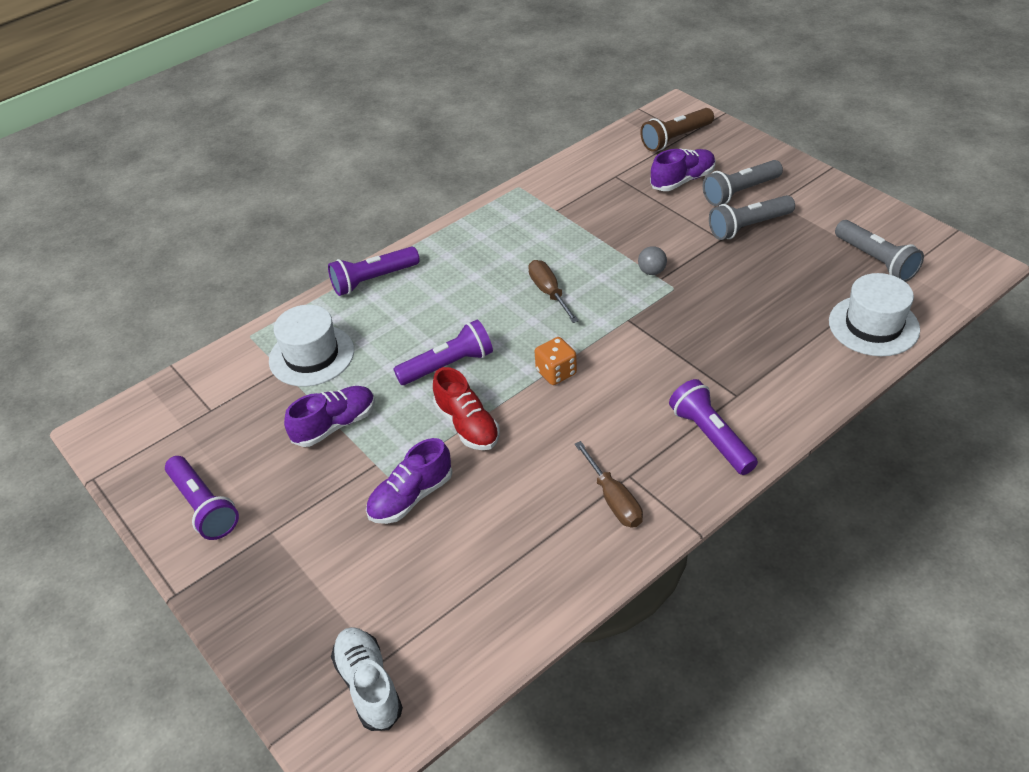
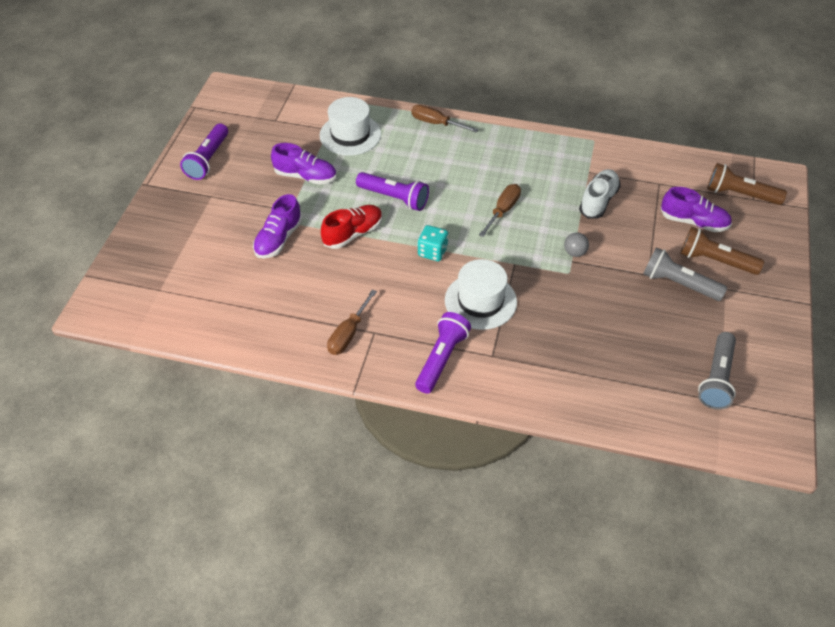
camera: 50 degrees right, 5 degrees up
(369, 685) = (142, 293): white shoe -> white shoe (598, 201)
(373, 280) = (436, 123): purple flashlight -> brown screwdriver
(411, 497) = (278, 239): purple shoe -> purple shoe turned 75 degrees counterclockwise
(467, 425) = (353, 234): red shoe -> red shoe turned 150 degrees counterclockwise
(556, 372) = (432, 252): orange dice -> turquoise dice
(740, 192) = (715, 261): grey flashlight -> brown flashlight
(873, 325) = (637, 406): white hat -> white hat (480, 301)

